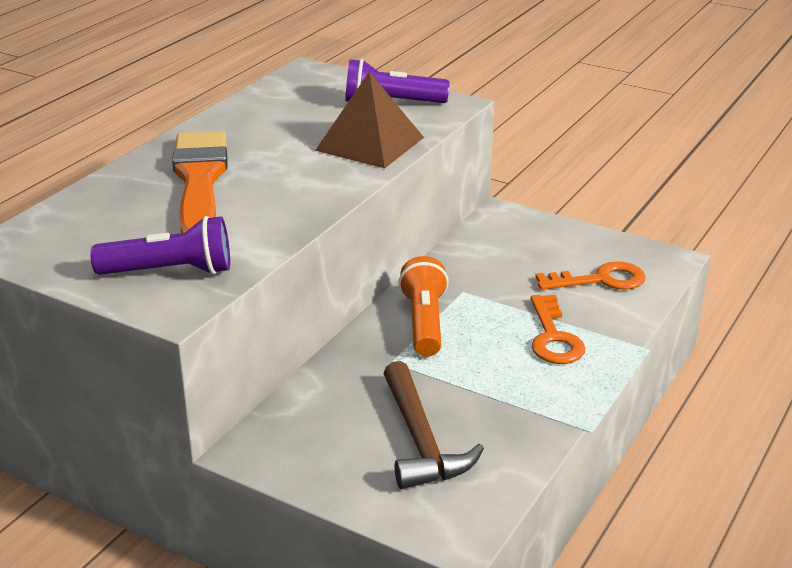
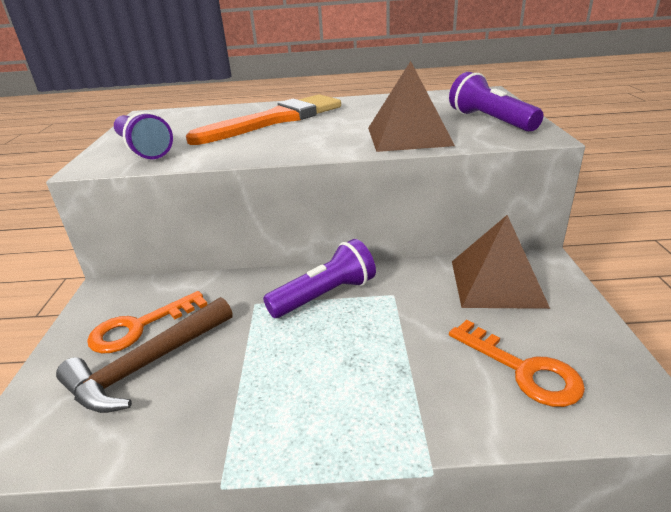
camera: 60 degrees right, 0 degrees up
(424, 323) = (325, 295): orange flashlight -> purple flashlight
(502, 243) = (496, 283): none -> brown pyramid
(553, 337) = (376, 380): orange key -> orange key (139, 327)

